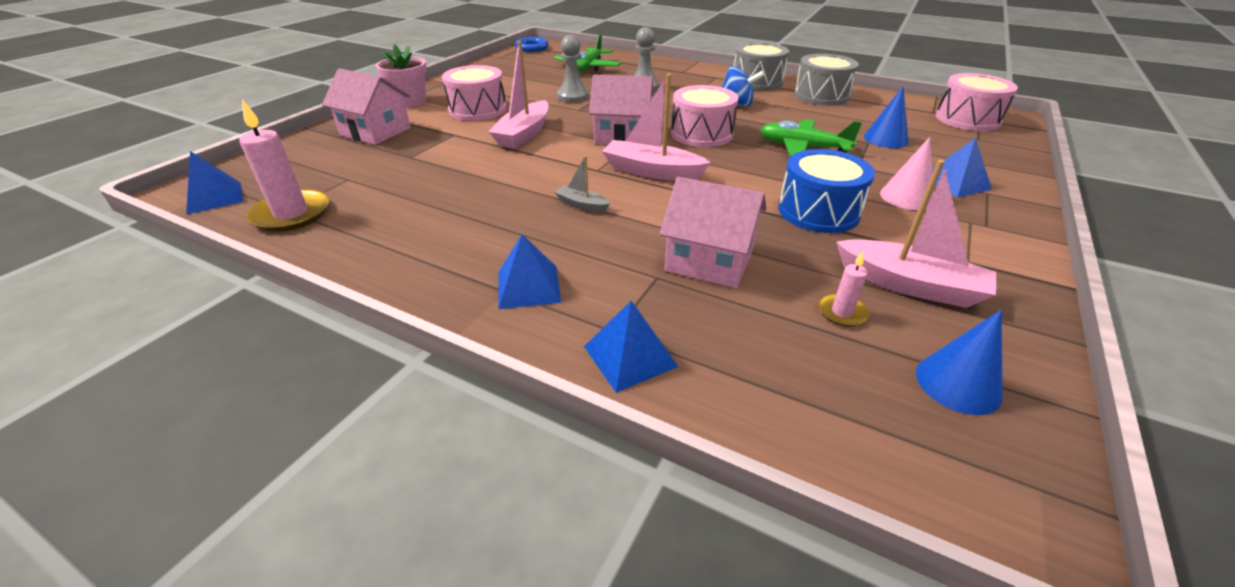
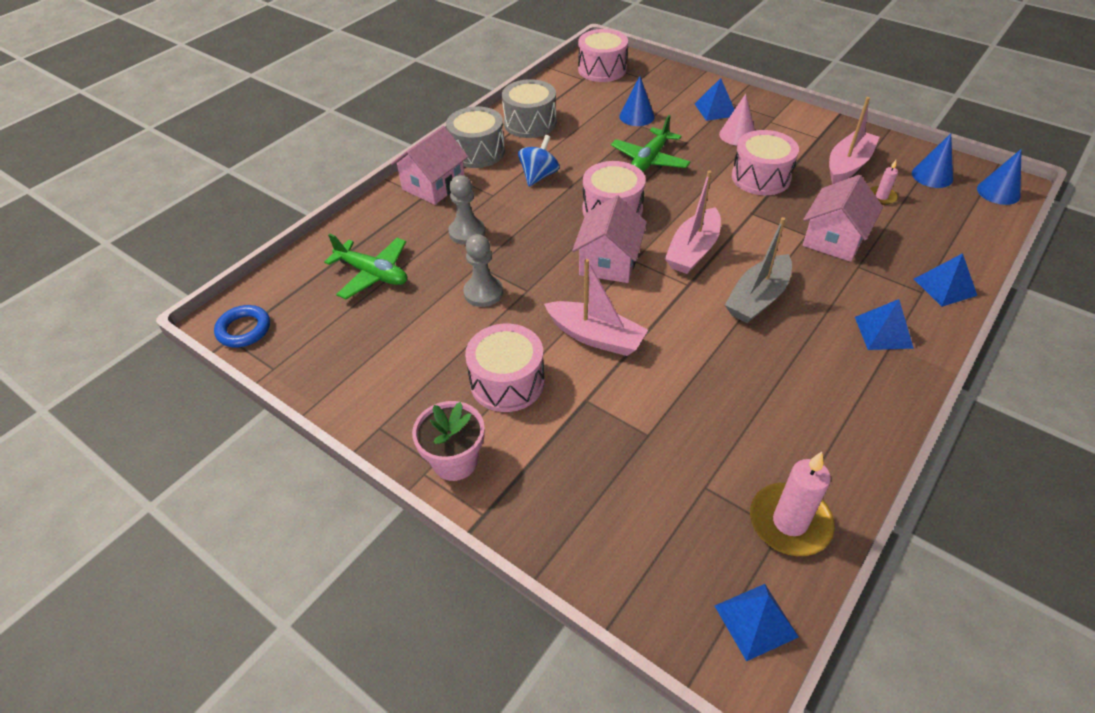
camera: 80 degrees left, 10 degrees up
(375, 131) = (565, 484): pink house -> pink house (433, 185)
(582, 205) = (757, 298): grey boat -> grey boat, size x1.95
(818, 211) = (761, 177): blue drum -> pink drum
(977, 488) = (998, 192): none -> blue cone

